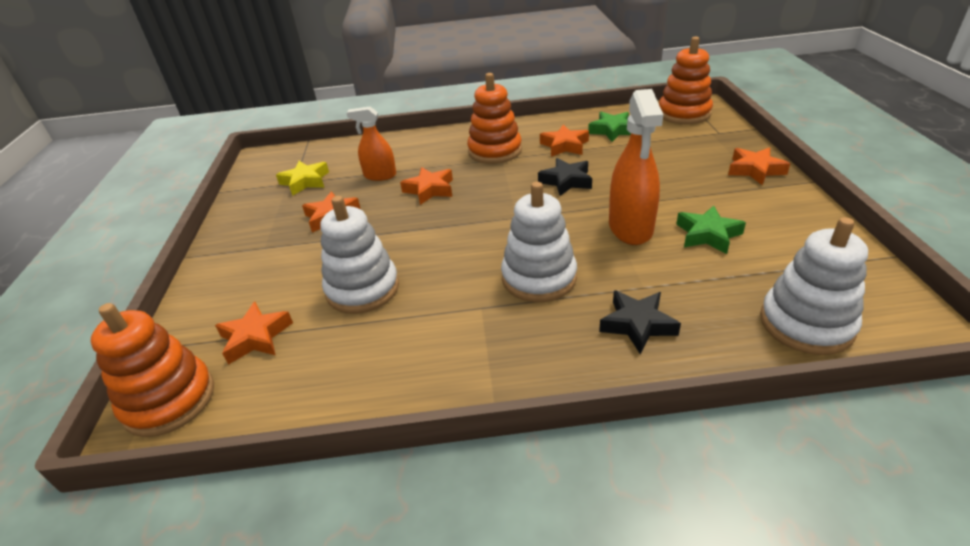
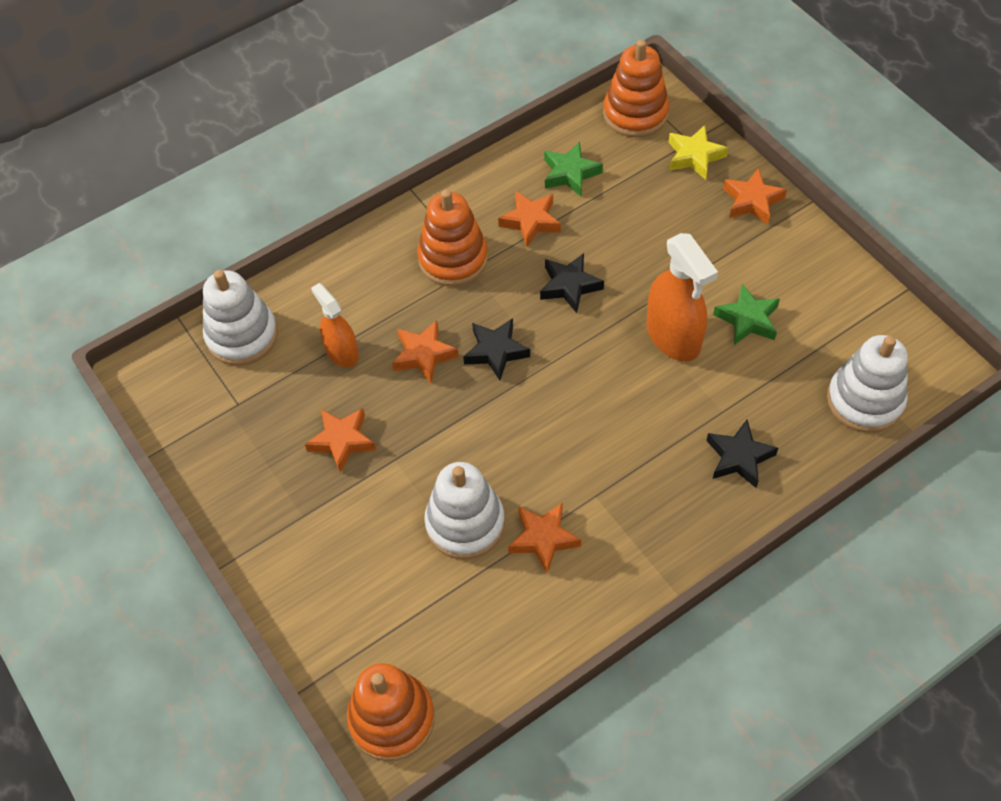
camera: 30 degrees left, 20 degrees up
(255, 337) = (408, 623): orange star -> orange star (543, 539)
(305, 181) = (252, 397): yellow star -> yellow star (694, 156)
(380, 175) = (342, 352): orange spray bottle -> orange spray bottle turned 75 degrees clockwise
(481, 200) = (496, 351): none -> black star
(539, 278) = (625, 438): white stacking toy -> white stacking toy (242, 336)

